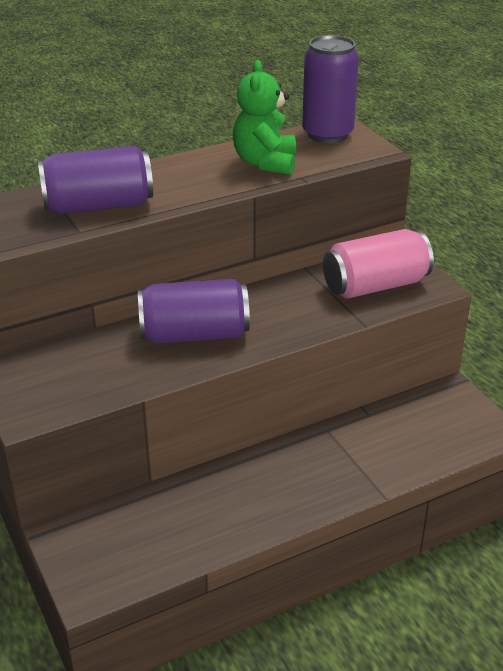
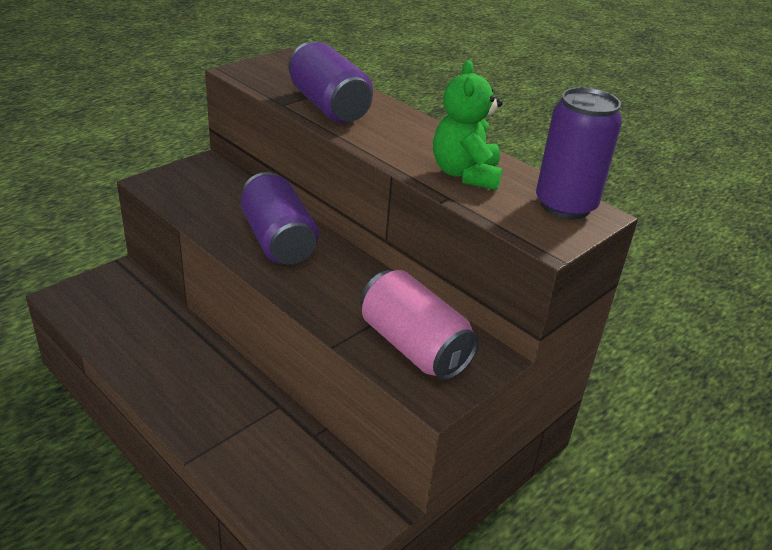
camera: 70 degrees right, 0 degrees up
(265, 163) = (465, 174): green teddy bear -> green teddy bear turned 75 degrees counterclockwise

